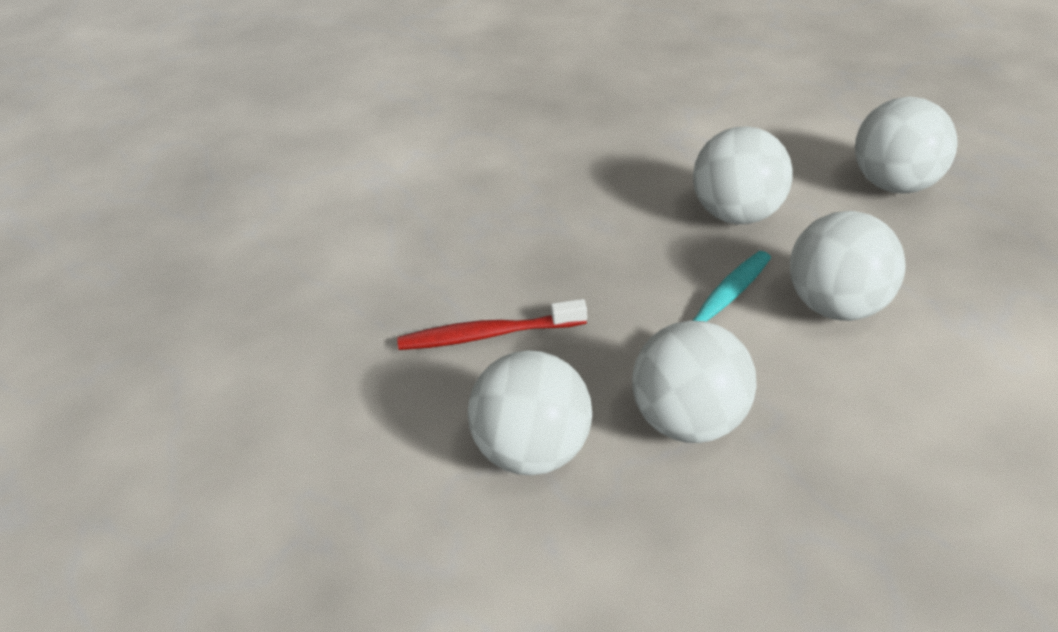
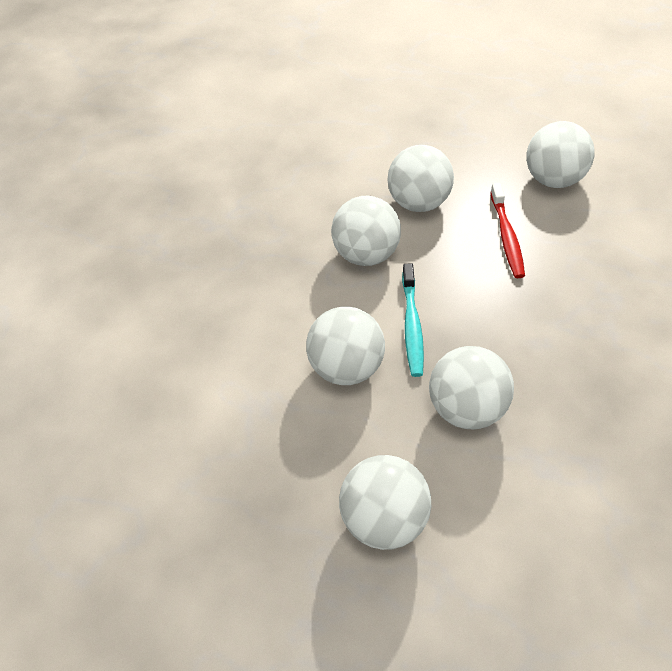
camera: 140 degrees right, 10 degrees up
(329, 367) = (553, 180): none -> white ball
(488, 335) = (507, 236): red toothbrush -> red toothbrush turned 135 degrees clockwise

